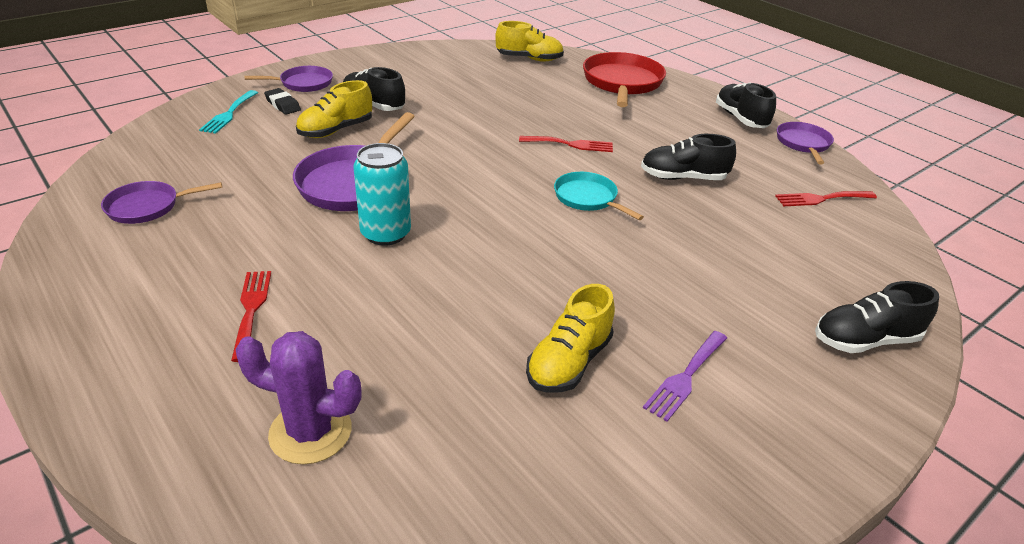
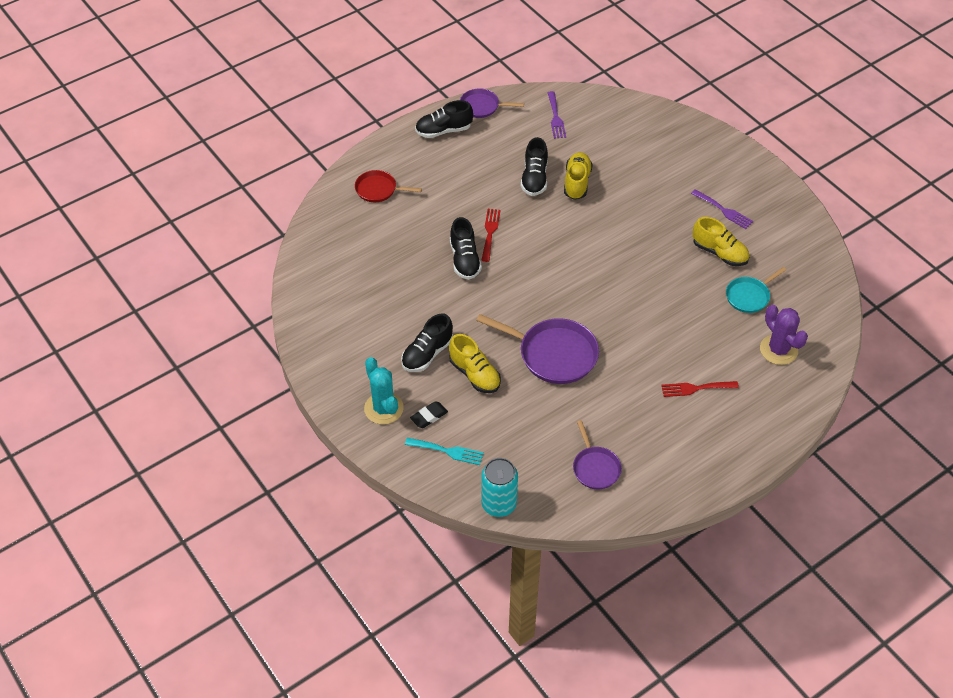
camera: 85 degrees left, 15 degrees up
(303, 83) = (383, 408): purple pan -> turquoise cactus
(310, 432) = (778, 350): purple cactus -> purple cactus turned 45 degrees counterclockwise
(385, 234) = (615, 333): turquoise can -> turquoise can (499, 504)
(529, 59) = (326, 247): yellow shoe -> yellow shoe (577, 182)
(588, 198) = (564, 230): turquoise pan -> turquoise pan (749, 296)
(622, 83) = (378, 189): red pan -> red pan, size x0.58
(821, 199) = (555, 118): red fork -> purple fork
(865, 340) = (688, 138): black shoe -> black shoe (464, 260)

